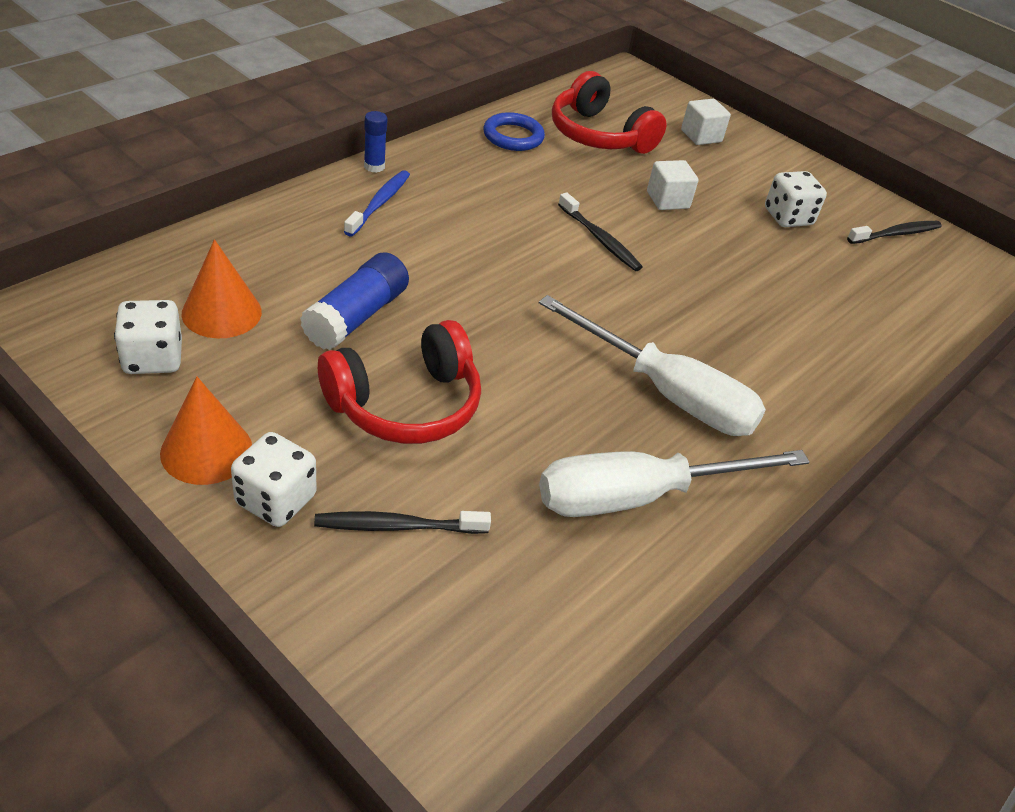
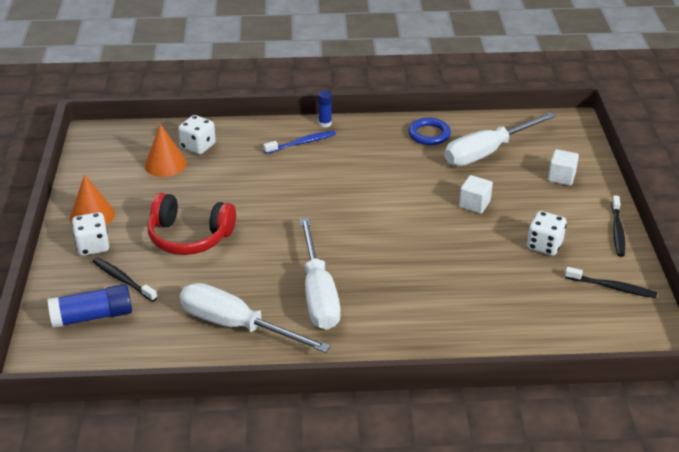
camera: 50 degrees right, 5 degrees down
(153, 358) = (116, 171): white dice -> white dice (198, 146)
(356, 316) = (219, 191): blue glue stick -> blue glue stick (93, 316)
(599, 135) = (487, 152): red headphones -> white screwdriver
(600, 239) = (397, 207): black toothbrush -> black toothbrush (617, 231)

